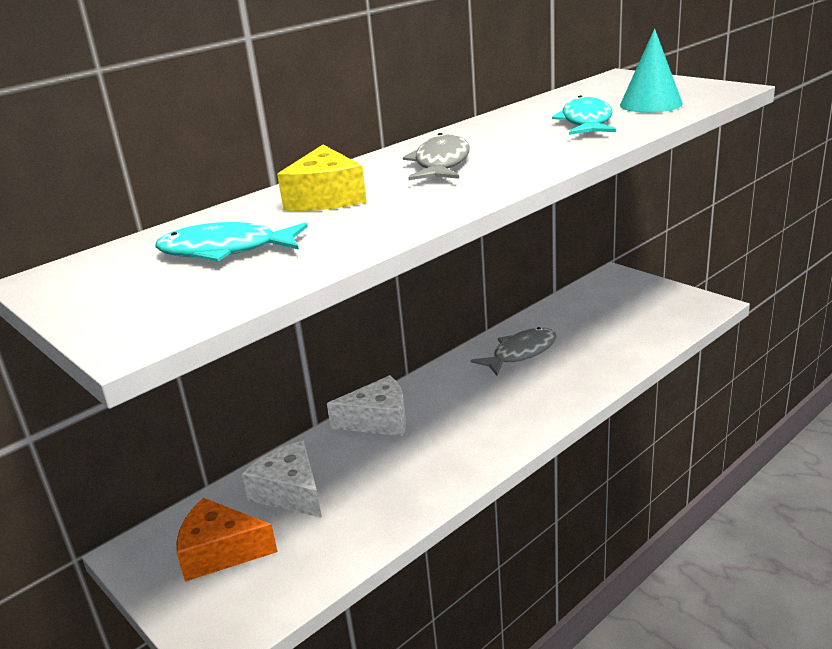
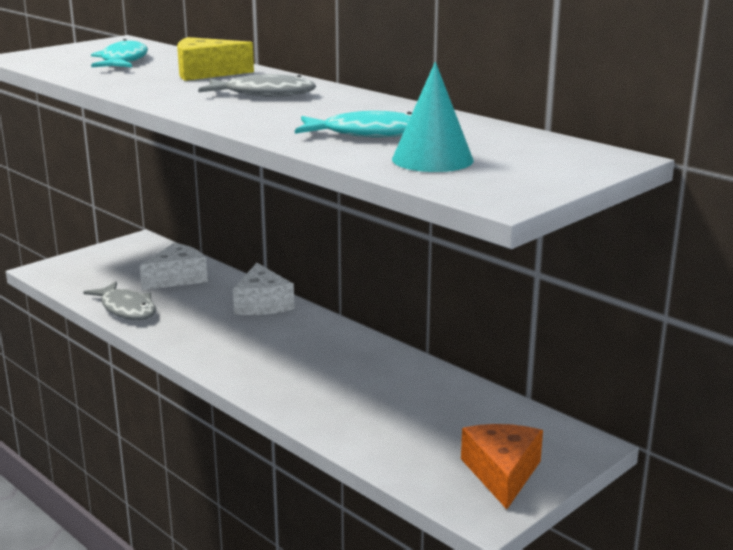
camera: 85 degrees right, 5 degrees down
(220, 551) = (124, 263): orange cheese -> orange cheese (502, 473)
(520, 353) = (367, 369): grey fish -> grey fish (126, 309)

